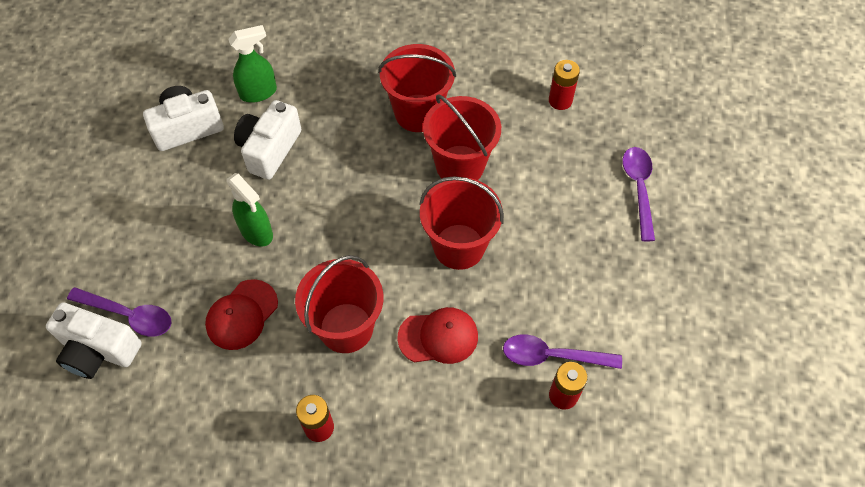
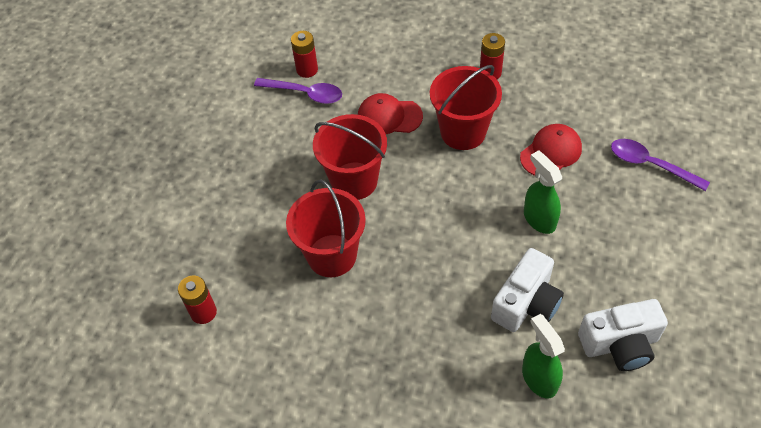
camera: 165 degrees left, 5 degrees down
(98, 350) = (671, 142): white camera -> none
(259, 92) = (539, 378): green spray bottle -> green spray bottle turned 75 degrees clockwise
(418, 113) = (360, 321): red bucket -> none
(638, 189) = (173, 208): purple spoon -> none

